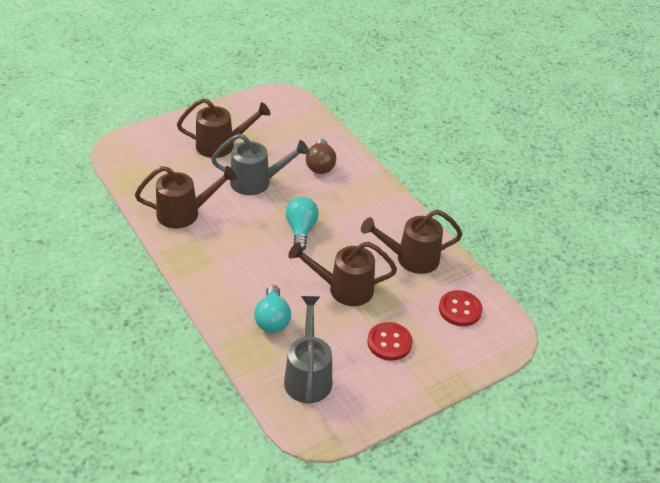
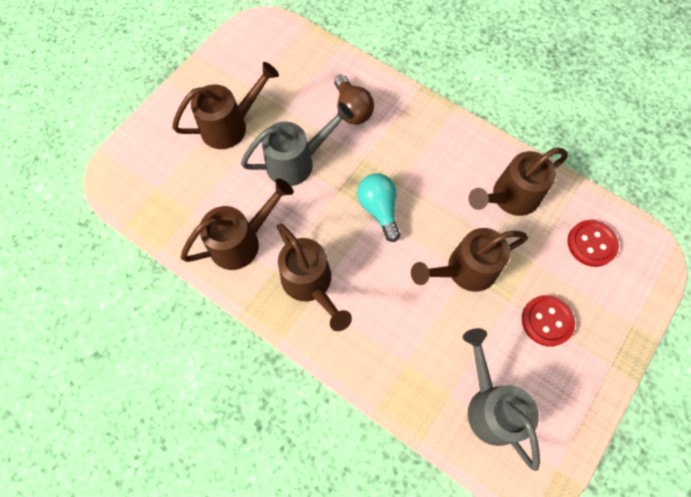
camera: 20 degrees left, 25 degrees up
(218, 255) = (310, 284): none -> brown watering can
(272, 319) = (414, 347): turquoise light bulb -> none

